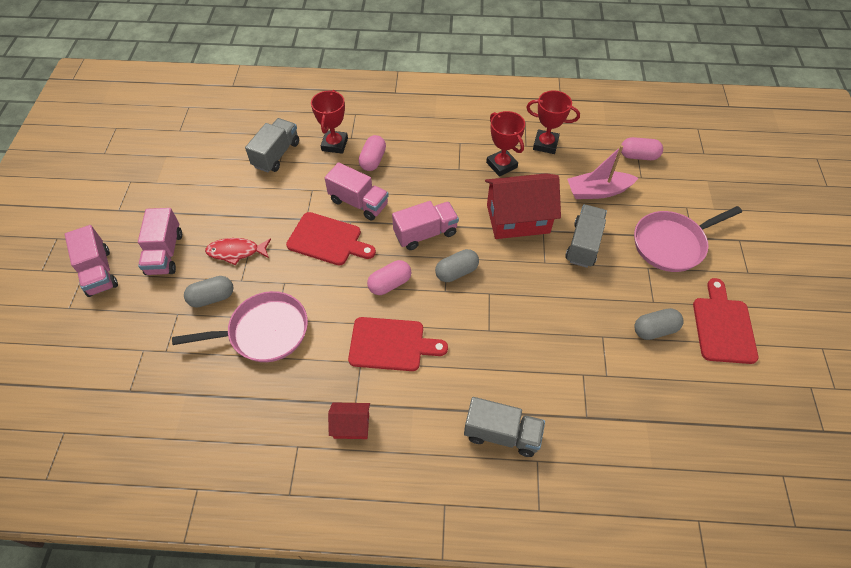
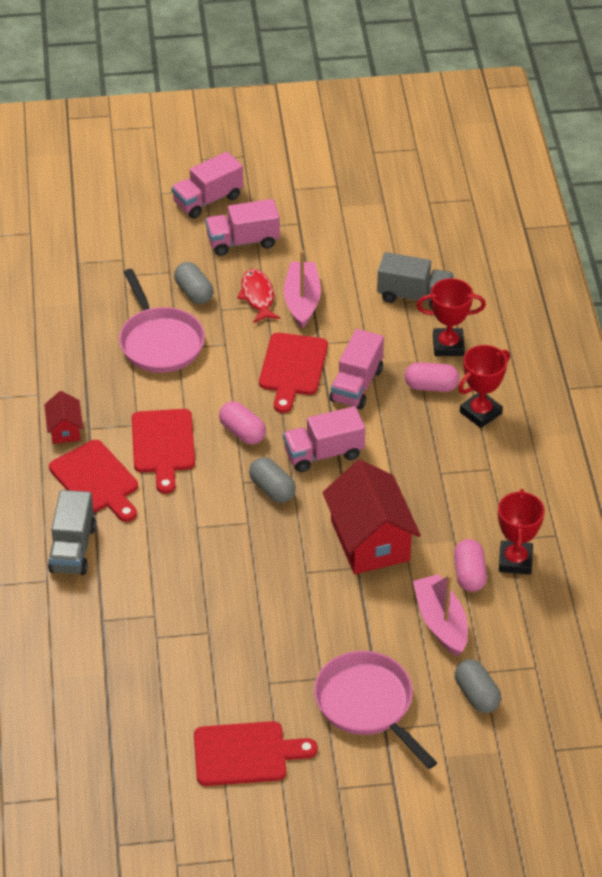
camera: 80 degrees right, 10 degrees down
(254, 223) = (302, 301): none -> pink boat
(422, 404) = (96, 480): none -> red cutting board
(425, 233) = (323, 453): pink truck -> pink truck turned 105 degrees clockwise
(501, 165) = (460, 516): red trophy -> red trophy (480, 413)
(583, 244) = (343, 610): grey truck -> none
(638, 156) = (524, 669): pink capsule -> pink capsule (469, 574)
(654, 330) = (227, 683): grey capsule -> grey capsule (476, 695)

